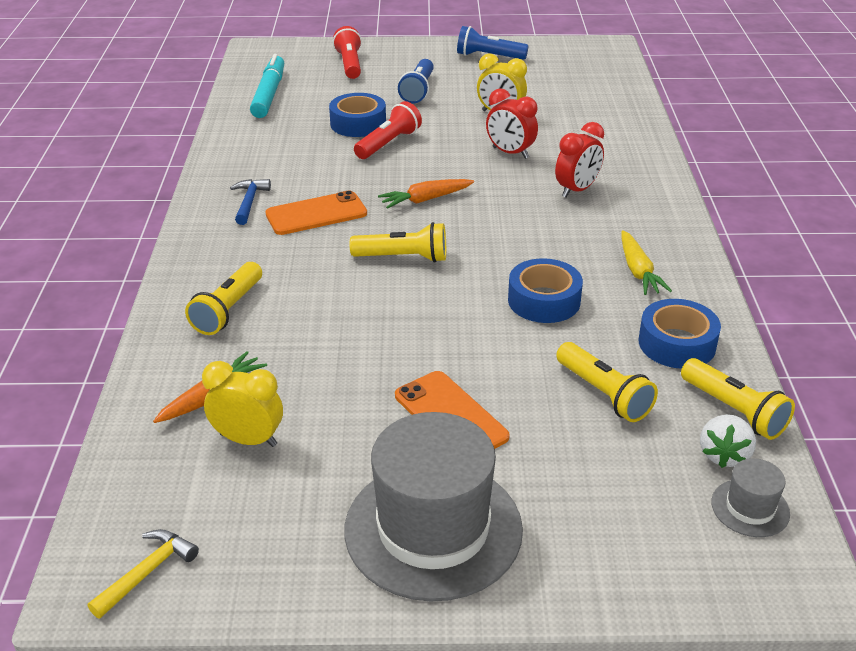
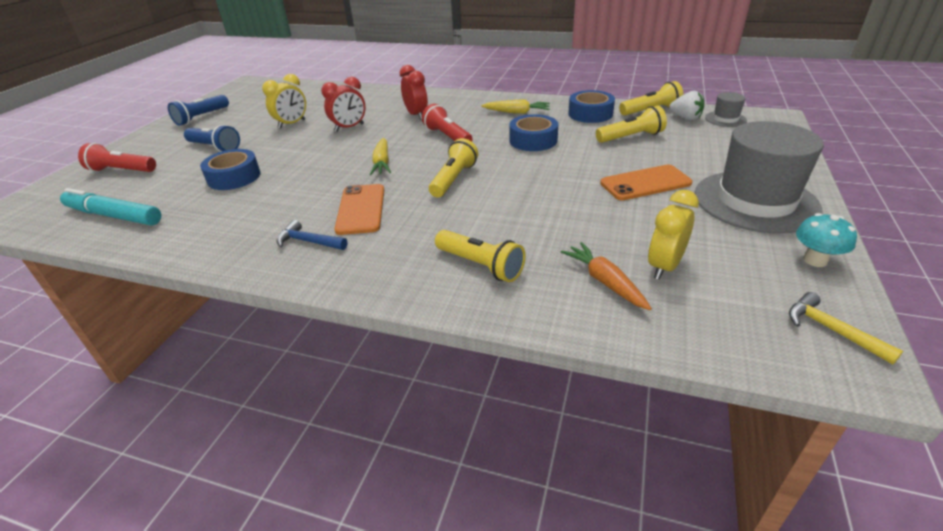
camera: 70 degrees left, 0 degrees up
(287, 577) = (815, 260): none -> turquoise mushroom
(388, 144) = (284, 168): red flashlight -> red flashlight (447, 137)
(425, 199) = (382, 163): orange carrot -> yellow carrot

